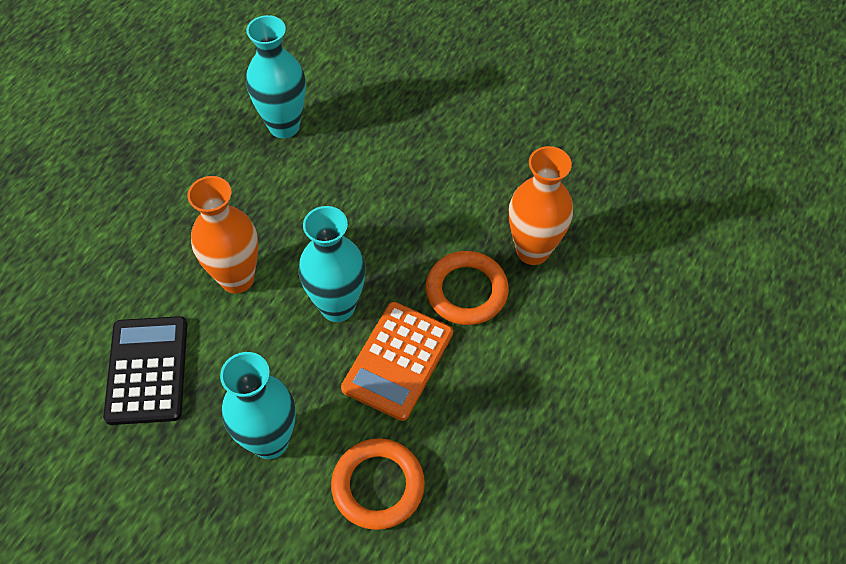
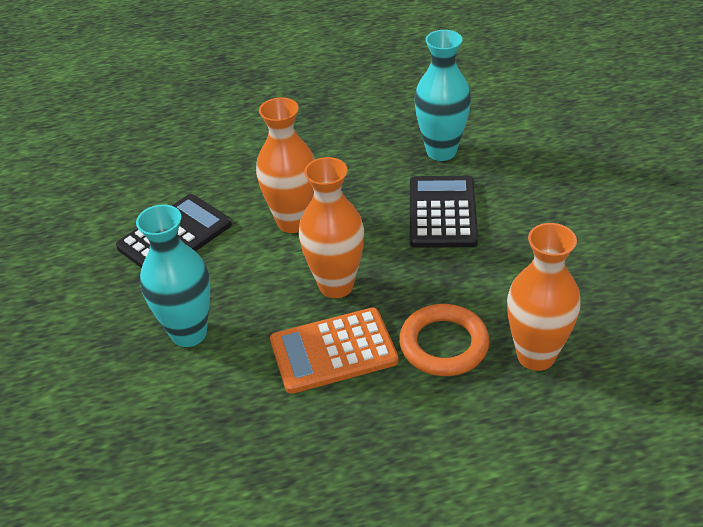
camera: 50 degrees right, 15 degrees down
(337, 306) = (336, 285): turquoise vase -> orange vase
(346, 182) = (442, 212): none -> black calculator
(378, 486) = (217, 419): orange ring -> none

